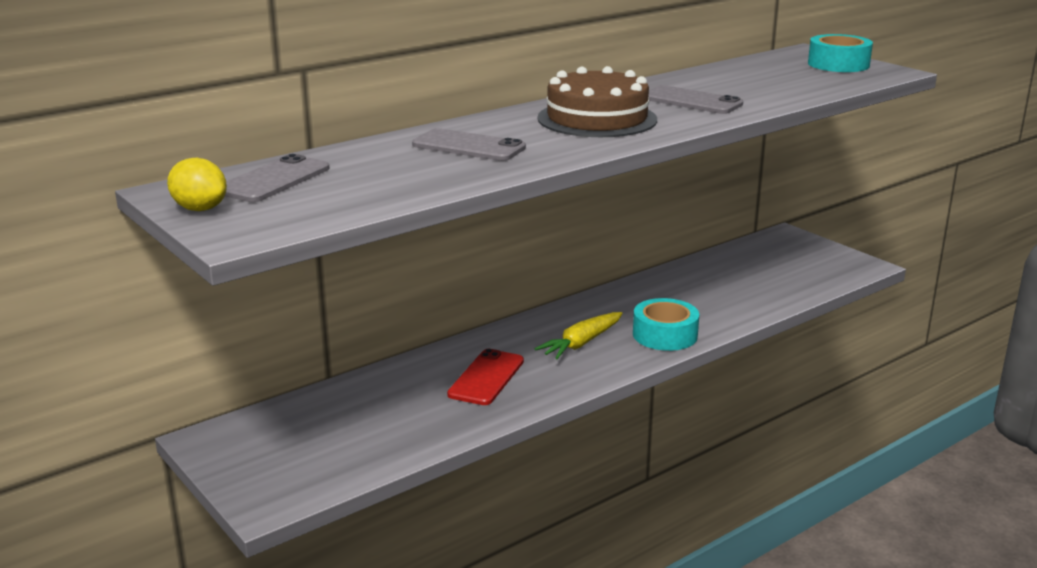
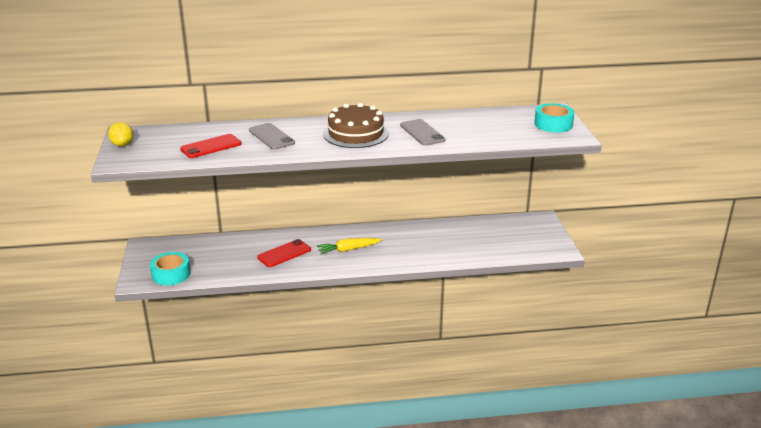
camera: 30 degrees right, 5 degrees up
(274, 180) = (168, 136): grey phone -> none
(386, 178) = (211, 146): none -> red phone
(665, 335) = (394, 258): turquoise tape -> turquoise tape (171, 274)

